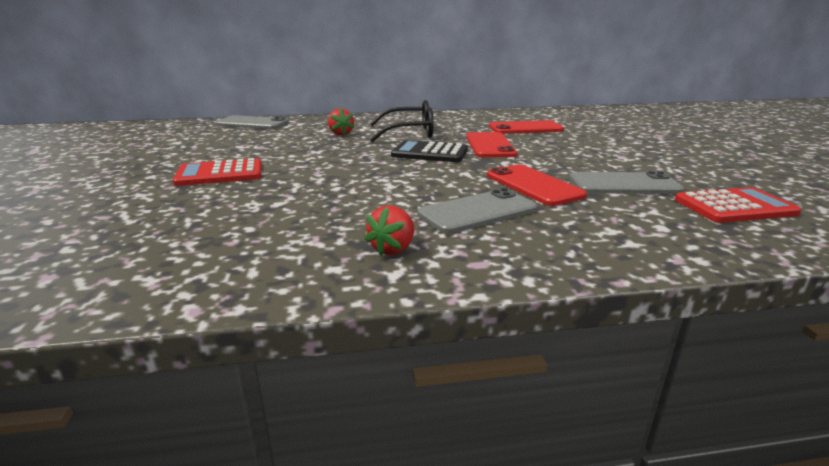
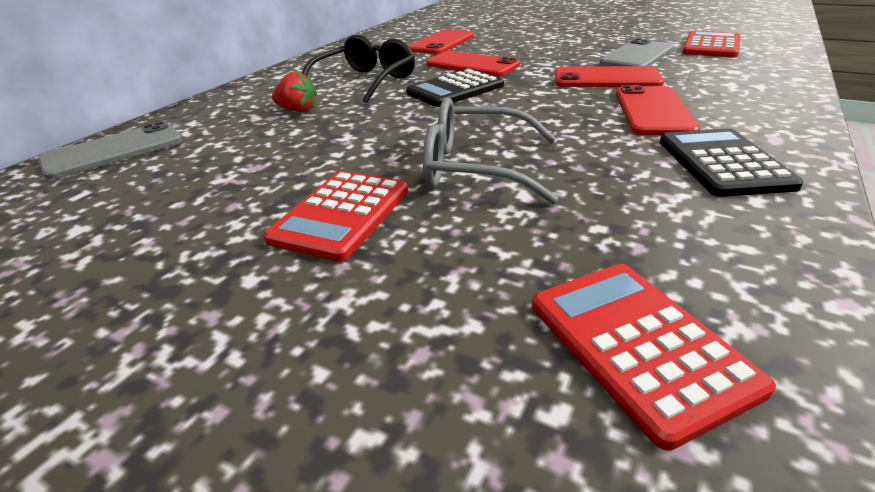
camera: 50 degrees left, 10 degrees up
(124, 256) = (638, 344): none -> red calculator
(304, 185) = (477, 168): none -> grey glasses
(393, 249) = (723, 163): red strawberry -> black calculator
(477, 212) = (653, 111): grey phone -> red phone

